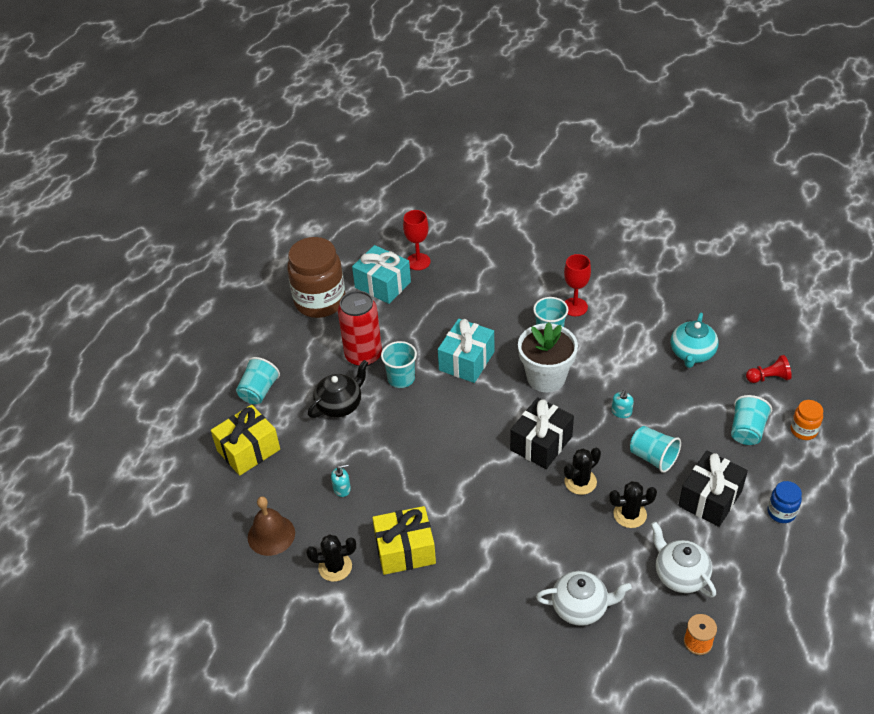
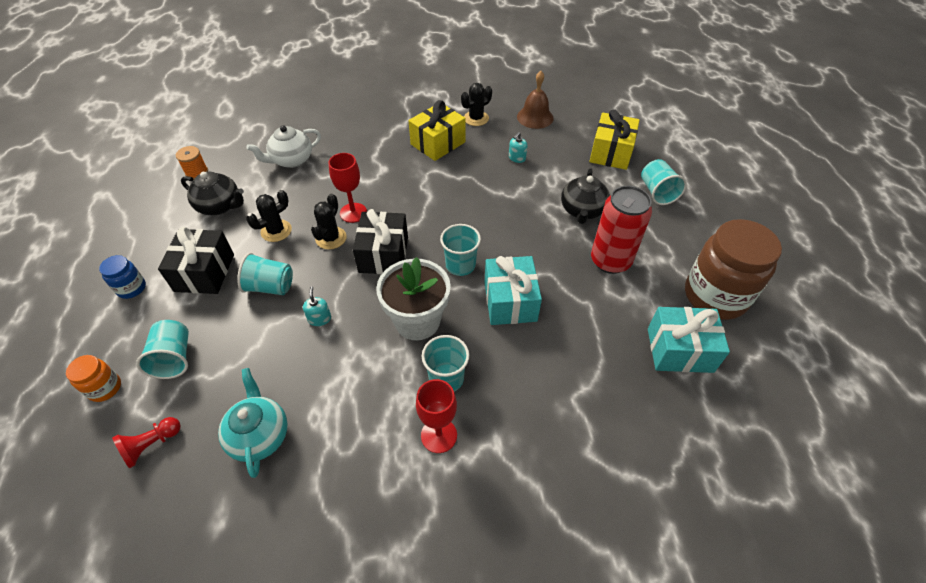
camera: 145 degrees right, 5 degrees up
(401, 378) = (555, 255): turquoise cup -> turquoise cup (460, 265)
(418, 262) = (677, 406): red goblet -> red goblet (353, 213)
(680, 575) = (220, 206): white teapot -> black teapot

